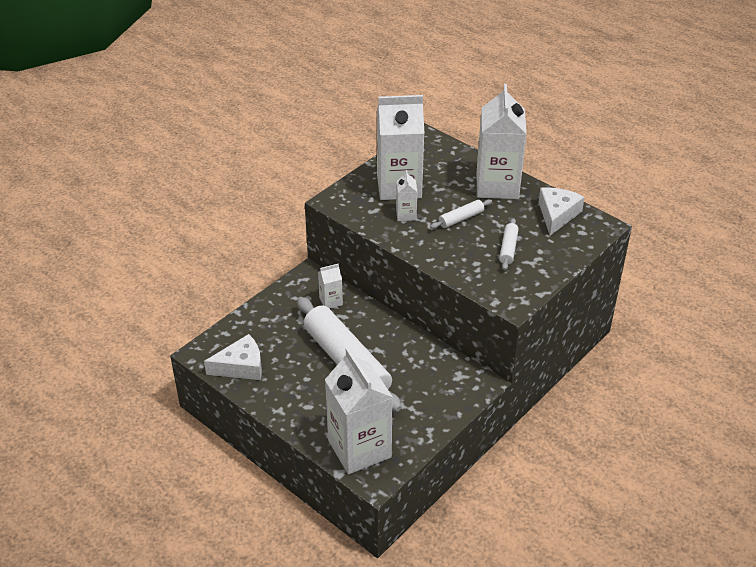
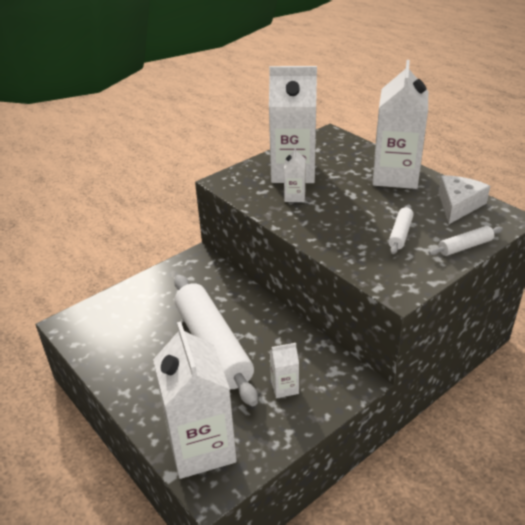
camera: 10 degrees right, 5 degrees down
(241, 366) = (101, 341): white cheese -> none
(331, 301) = (213, 283): white carton -> white carton (284, 387)
(461, 219) = (352, 203): white rolling pin -> white rolling pin (465, 247)

